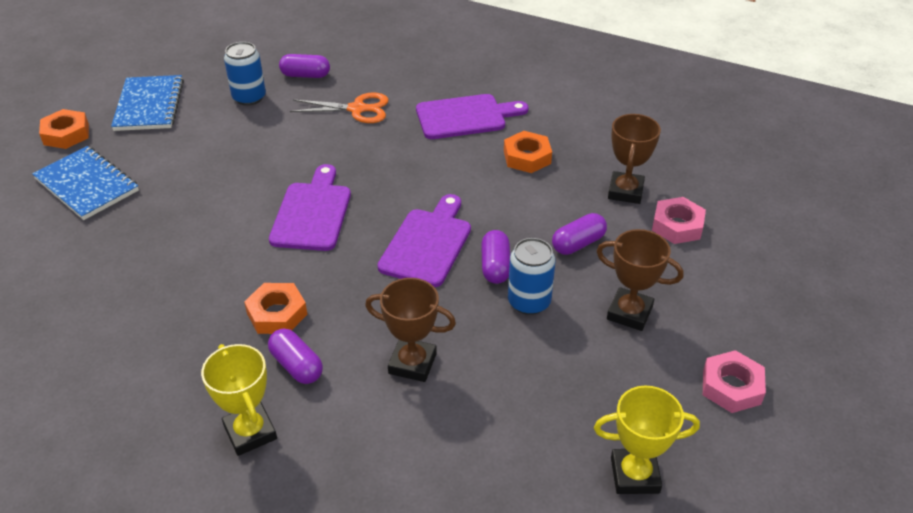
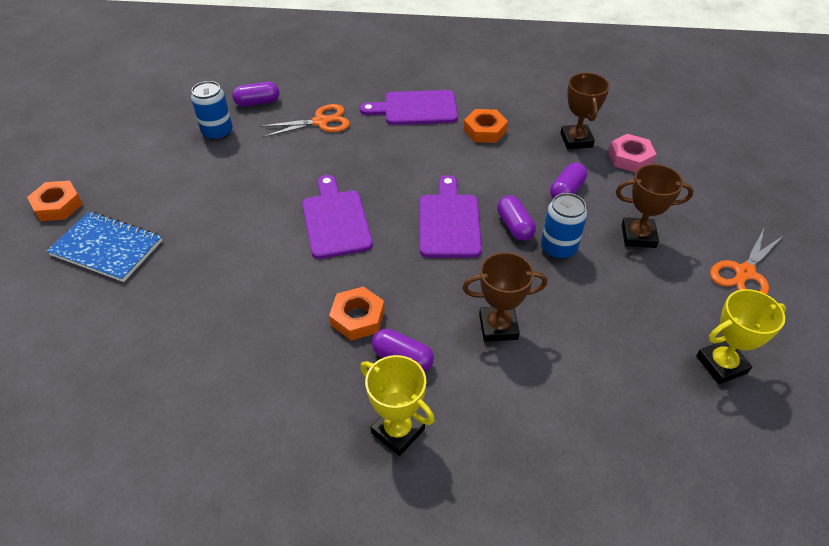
camera: 20 degrees left, 5 degrees up
(149, 105) = (126, 160): blue notebook -> none
(465, 117) = (416, 108): purple cutting board -> purple cutting board turned 150 degrees counterclockwise
(731, 387) = (744, 273): pink nut -> orange scissors

